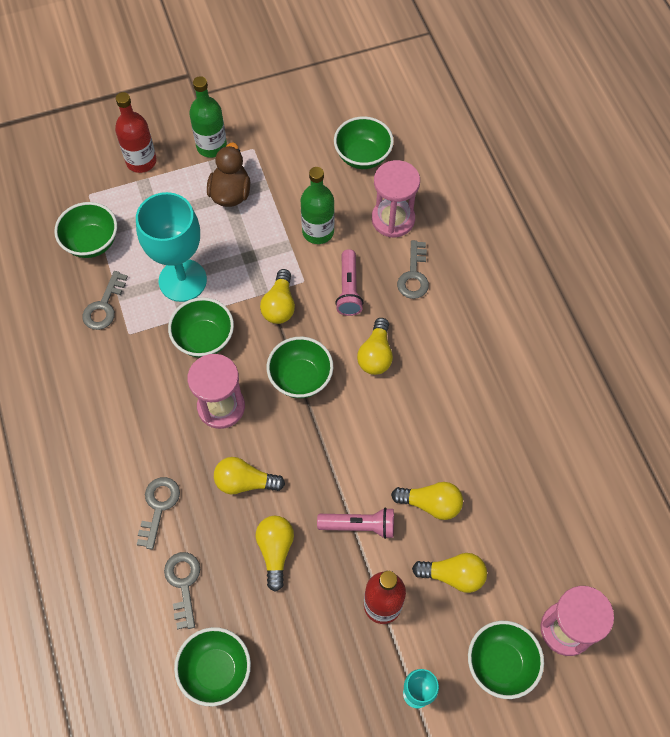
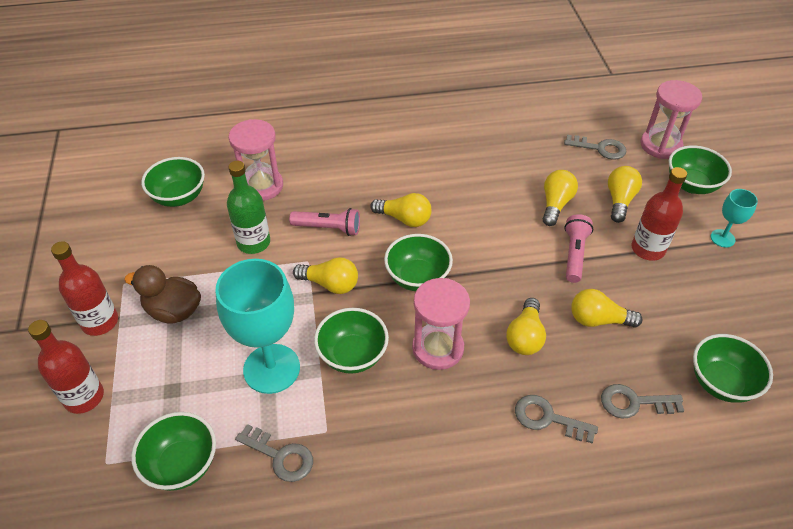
camera: 80 degrees left, 15 degrees down
(211, 146) = (100, 322): green bottle -> red bottle
(414, 275) = (328, 181): grey key -> grey key (599, 148)

